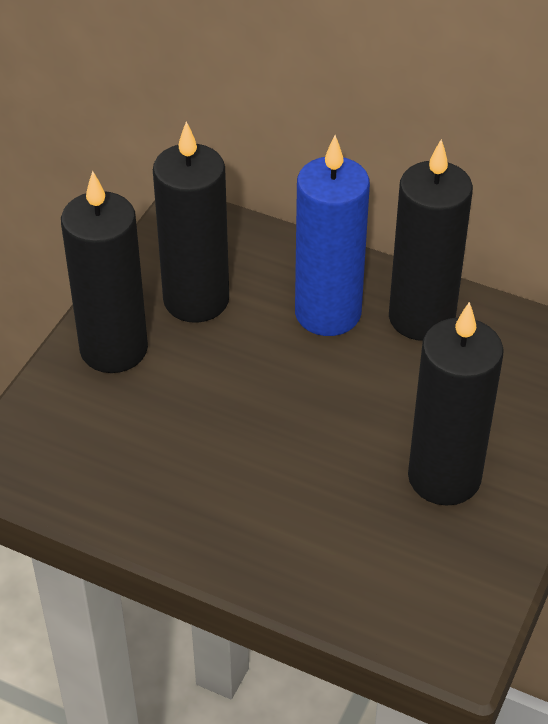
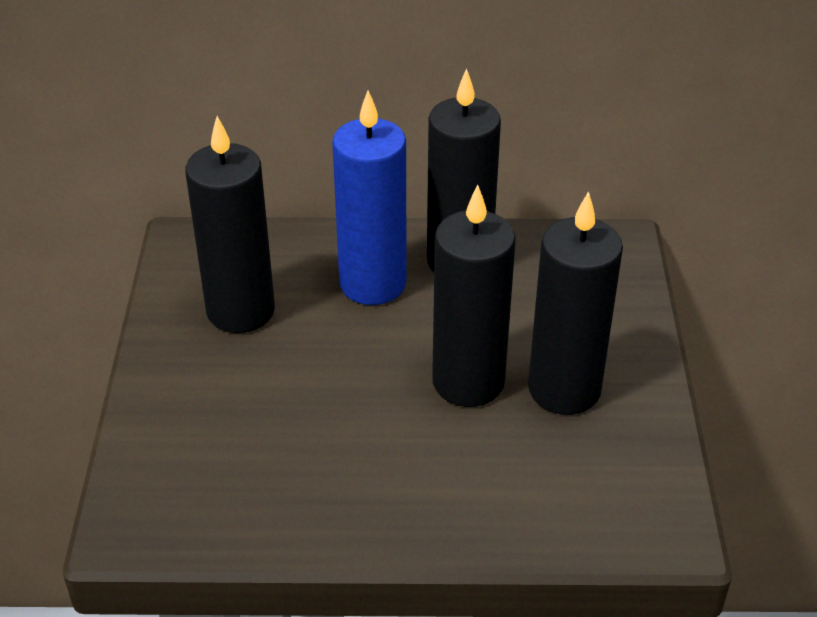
camera: 25 degrees left, 5 degrees down
(114, 349) = (185, 380): black candle -> black candle (468, 382)

